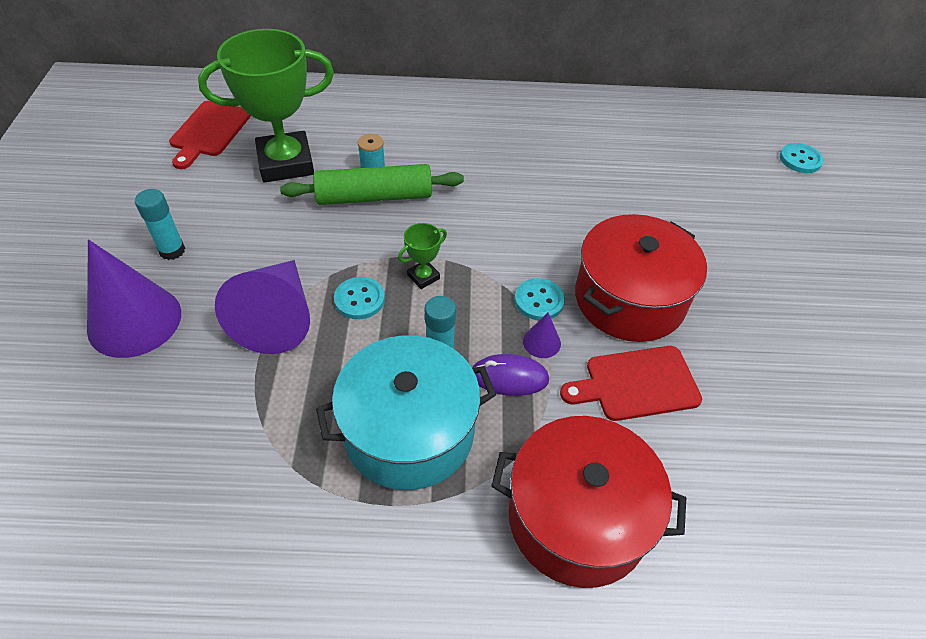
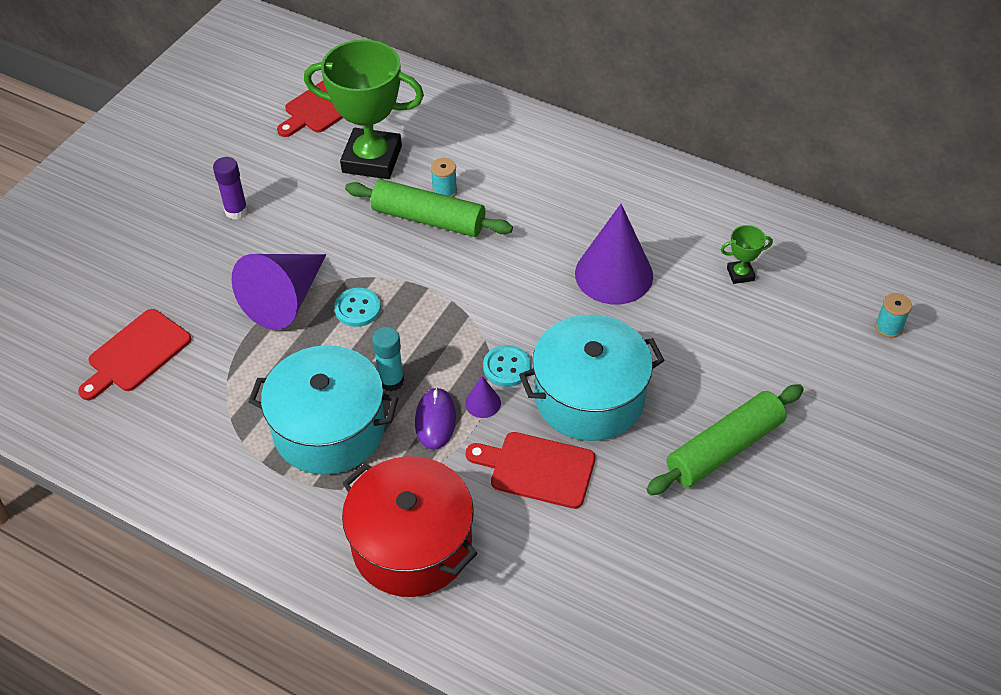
camera: 30 degrees right, 0 degrees up
(134, 321) = (180, 261): purple cone -> purple cone (614, 274)
(135, 440) = (136, 354): none -> red cutting board
(172, 250) = (236, 211): turquoise glue stick -> purple glue stick
(423, 277) = (422, 309): green trophy -> green trophy (740, 274)
(509, 377) = (435, 420): purple mouse -> purple mouse turned 60 degrees clockwise
(629, 299) = (589, 397): red pot -> turquoise pot
(770, 299) = (724, 448): none -> green rolling pin
(800, 159) = (888, 327): turquoise button -> turquoise spool

